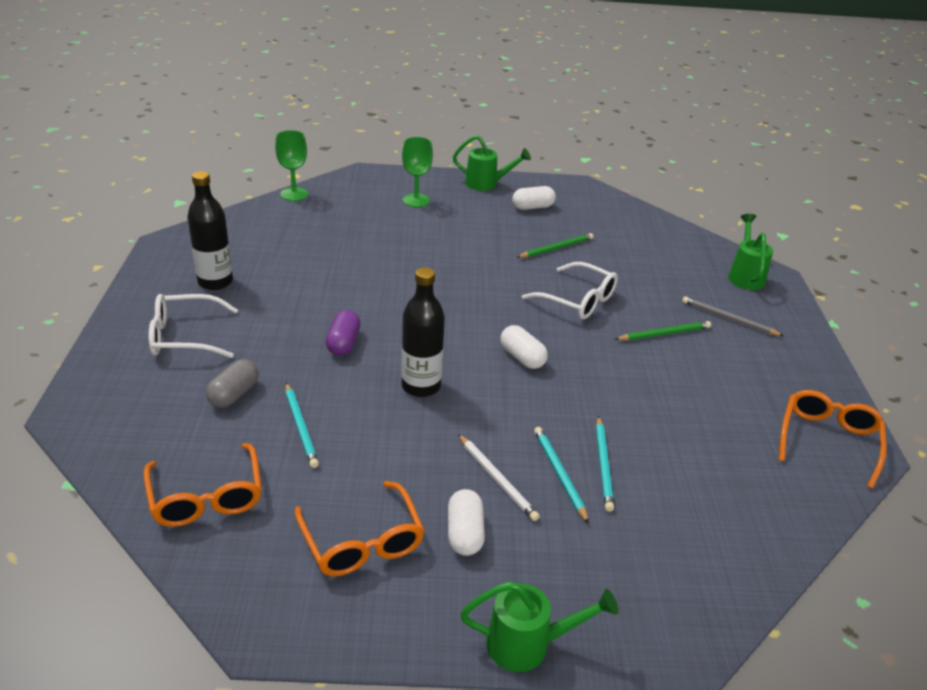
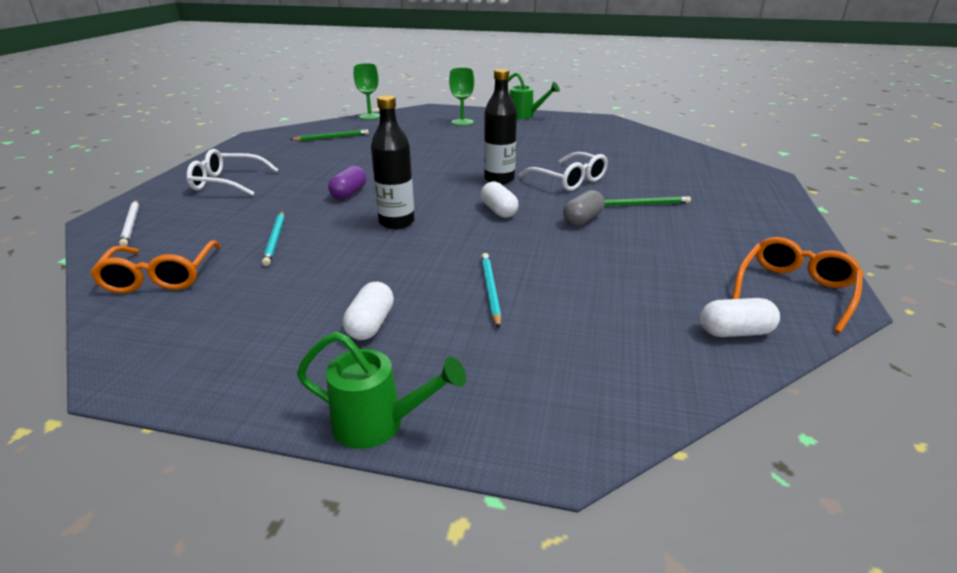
camera: 15 degrees right, 5 degrees down
(215, 282) = (275, 156): black bottle -> black bottle (499, 179)
(234, 394) = (237, 216): grey capsule -> grey capsule (582, 219)
(362, 542) = (269, 321): orange glasses -> none
(497, 479) = (427, 288): white pencil -> white pencil (131, 224)
(532, 207) = (557, 128): white capsule -> white capsule (735, 332)
(556, 248) = (565, 150): green pencil -> green pencil (332, 138)
(603, 465) = (539, 287): turquoise pencil -> none
(728, 319) = (711, 199): grey pencil -> none
(745, 276) = (737, 173): green watering can -> none

